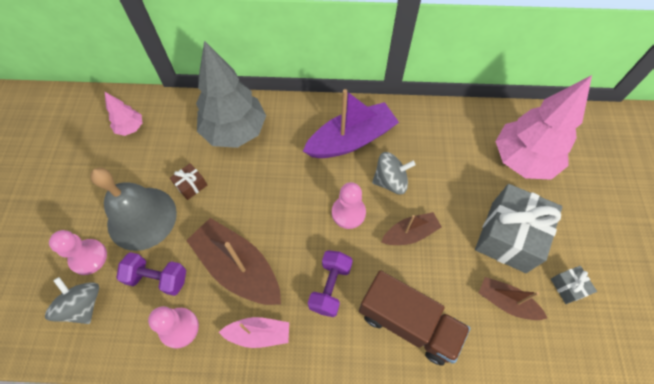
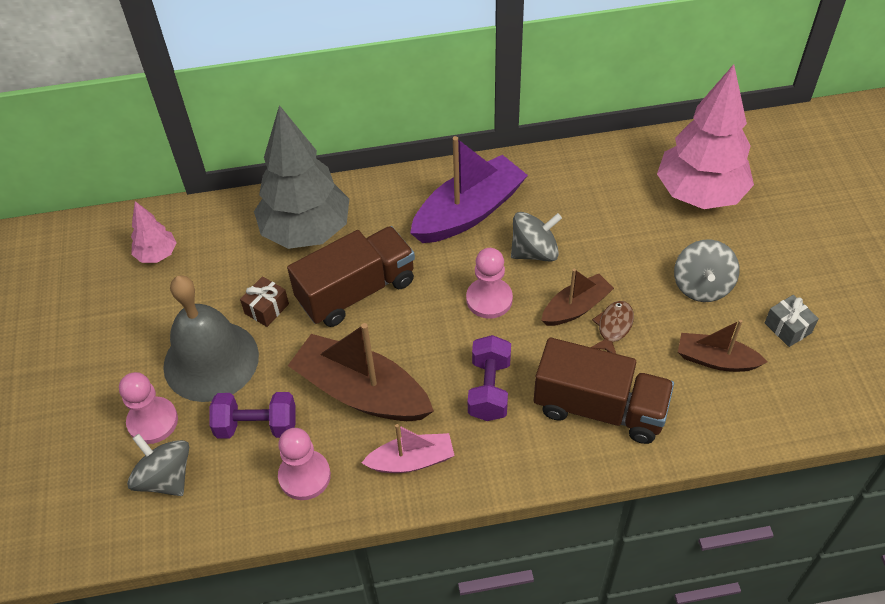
camera: 10 degrees left, 10 degrees down
(256, 185) = (356, 291): none -> brown truck
(434, 256) = (613, 327): none -> brown fish
(508, 236) = (702, 286): grey gift -> grey spinning top

